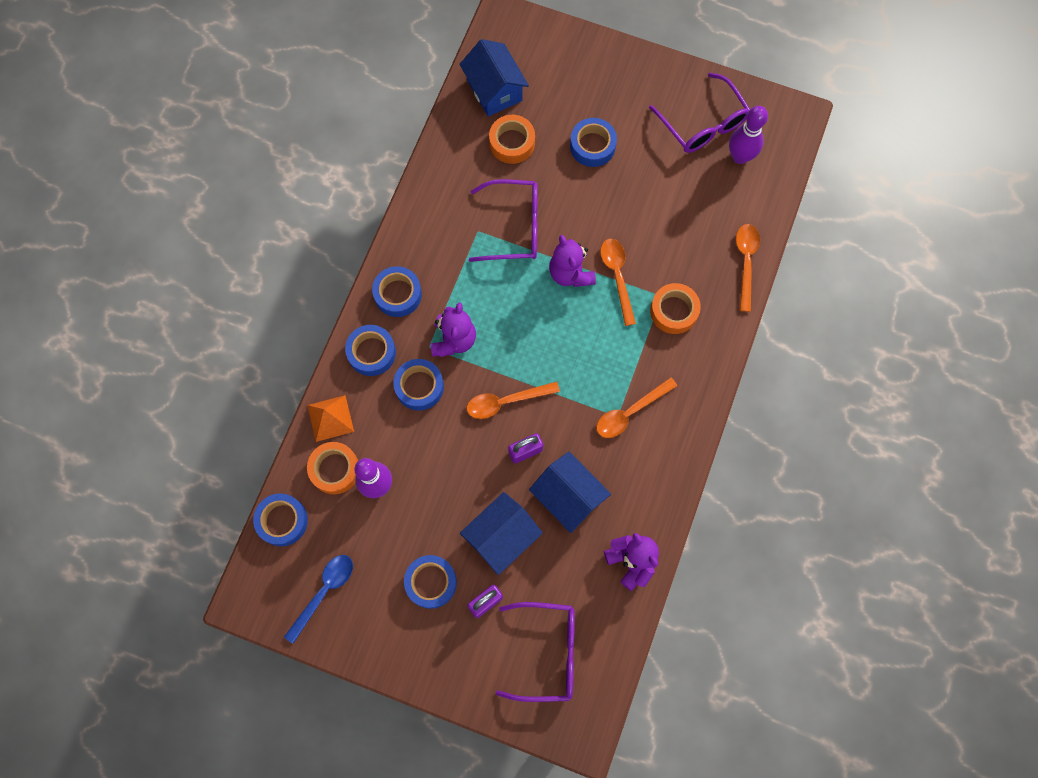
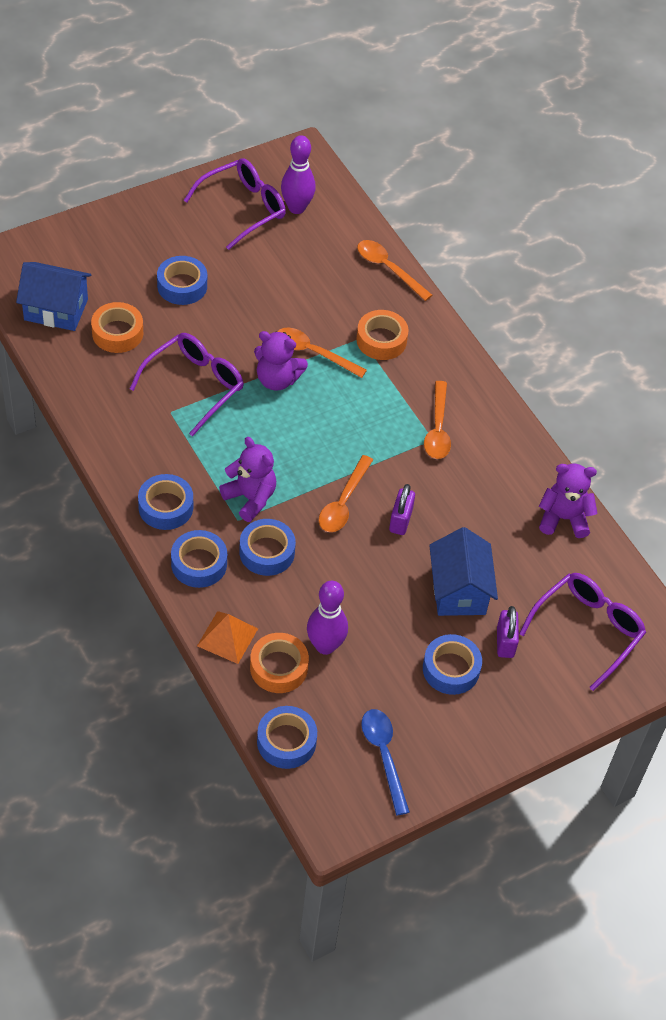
camera: 55 degrees left, 20 degrees down
(568, 497) = (469, 520): blue house -> none
(703, 124) = (244, 208): purple glasses -> purple glasses turned 45 degrees counterclockwise

